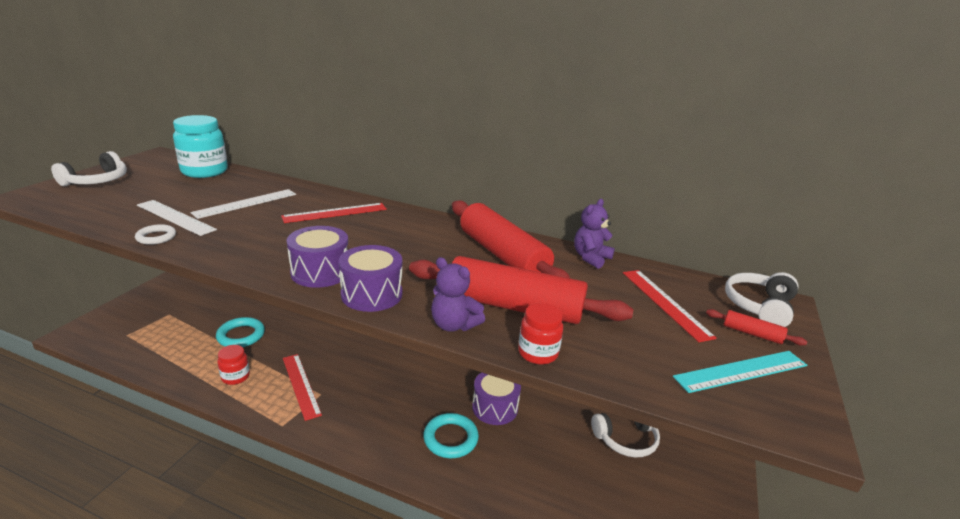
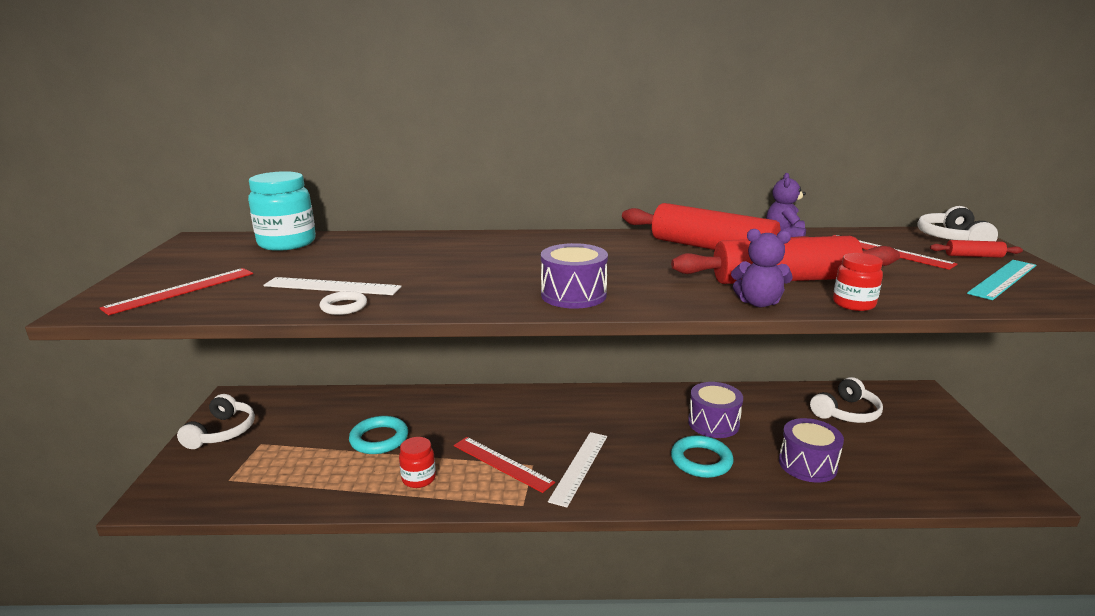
camera: 20 degrees left, 5 degrees down
(97, 181) = (164, 275): white headphones -> white headphones (222, 432)
(246, 203) = (390, 260): white ruler -> white ruler (579, 467)
(335, 213) = (501, 249): red ruler -> red ruler (181, 290)
(371, 294) = (651, 299): purple drum -> purple drum (807, 464)

